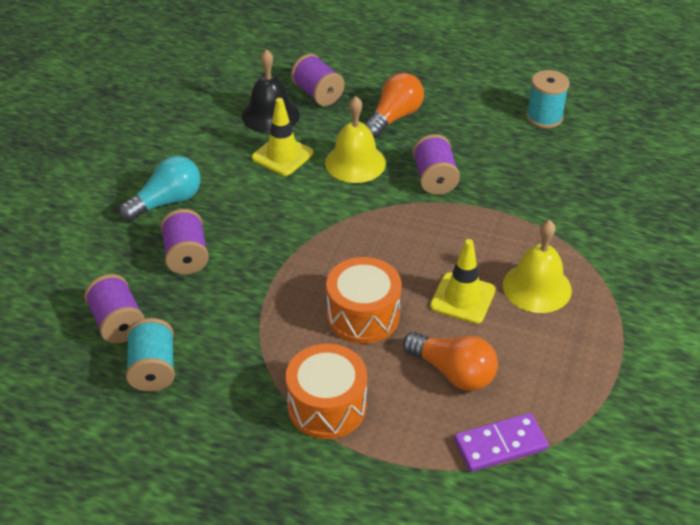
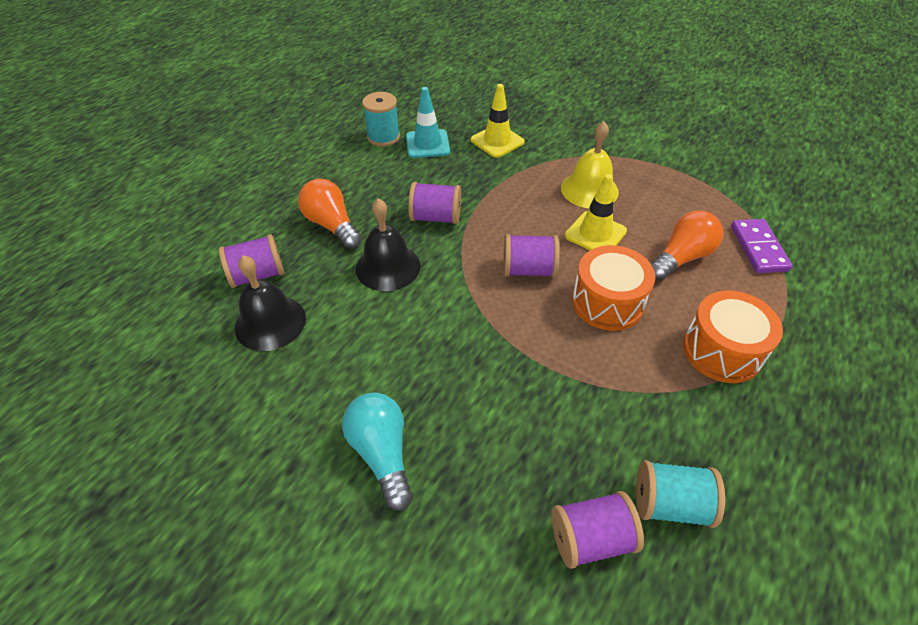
camera: 75 degrees left, 5 degrees up
(186, 256) = (488, 444): purple spool -> purple spool (528, 270)
(282, 155) = (348, 323): yellow traffic cone -> yellow traffic cone (497, 141)
(355, 162) = (388, 267): yellow bell -> black bell
(550, 150) = (427, 144): none -> turquoise traffic cone

